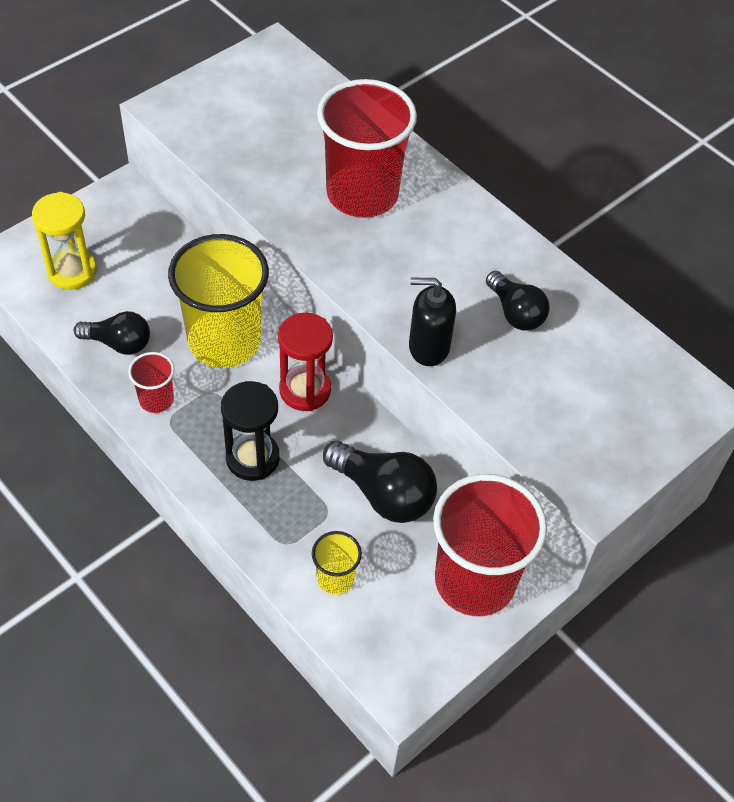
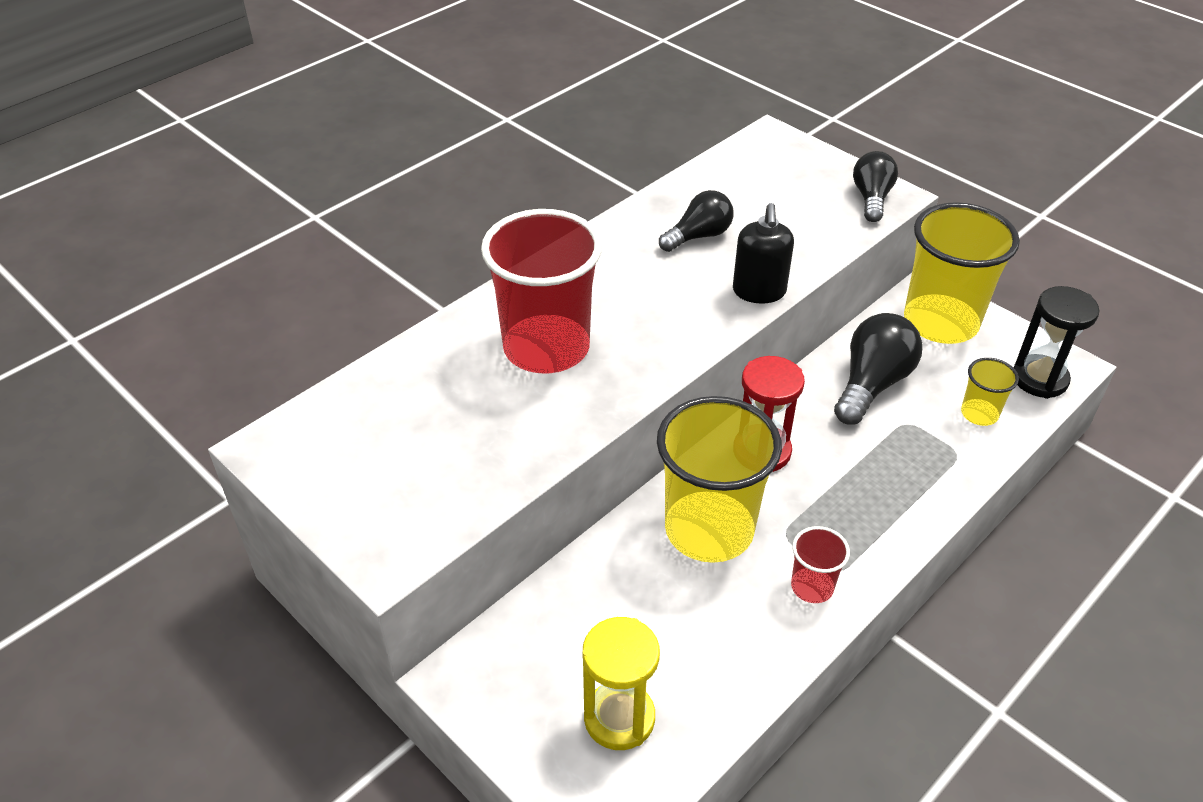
camera: 90 degrees left, 10 degrees down
(119, 343) = (735, 640): black light bulb -> black light bulb (871, 198)
(252, 458) = (864, 488): black hourglass -> black hourglass (1039, 379)
(475, 581) = (940, 322): red cup -> yellow cup

